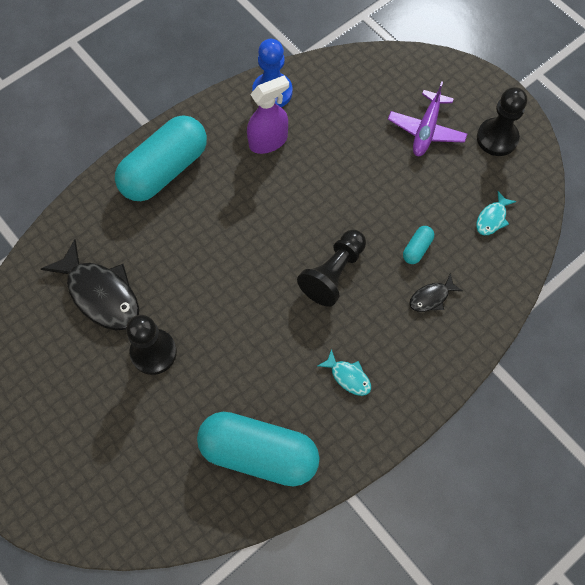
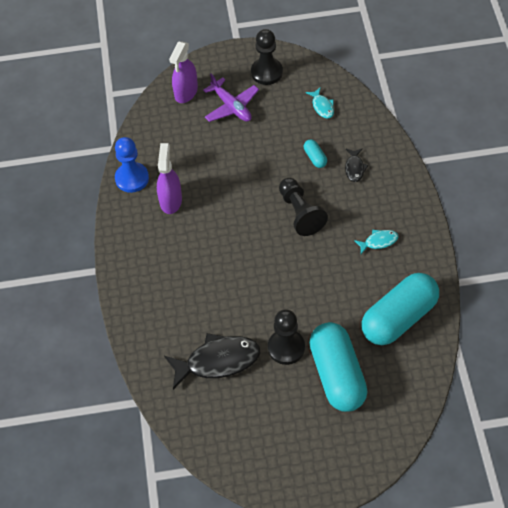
camera: 55 degrees left, 10 degrees down
(165, 170) = (146, 275): turquoise capsule -> turquoise capsule (337, 375)
(413, 78) = (186, 92): none -> purple spray bottle

